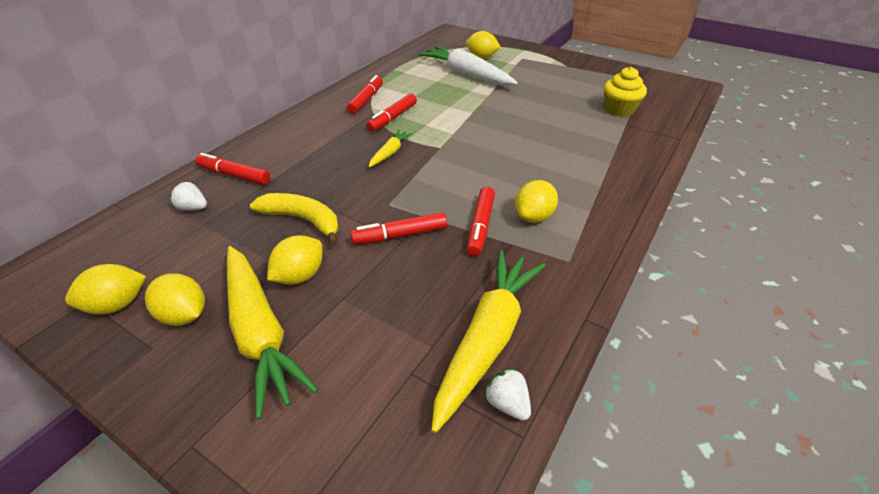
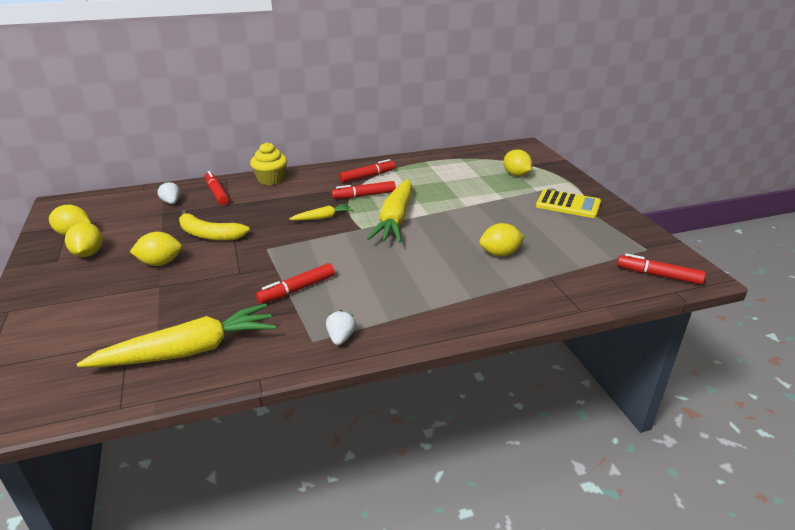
camera: 40 degrees right, 10 degrees down
(260, 332) = (102, 280): yellow carrot -> yellow carrot (395, 219)
(303, 220) = (209, 234): yellow banana -> yellow banana turned 135 degrees clockwise
(400, 235) = (243, 269): red marker -> red marker (658, 275)
(466, 75) = (476, 185): white carrot -> none
(507, 403) = (141, 387): white strawberry -> white strawberry (341, 338)
(533, 217) = (341, 302): yellow lemon -> yellow lemon (500, 254)
(551, 67) = (568, 204): none -> yellow calculator
(619, 110) = (566, 263): yellow cupcake -> yellow cupcake (271, 179)

